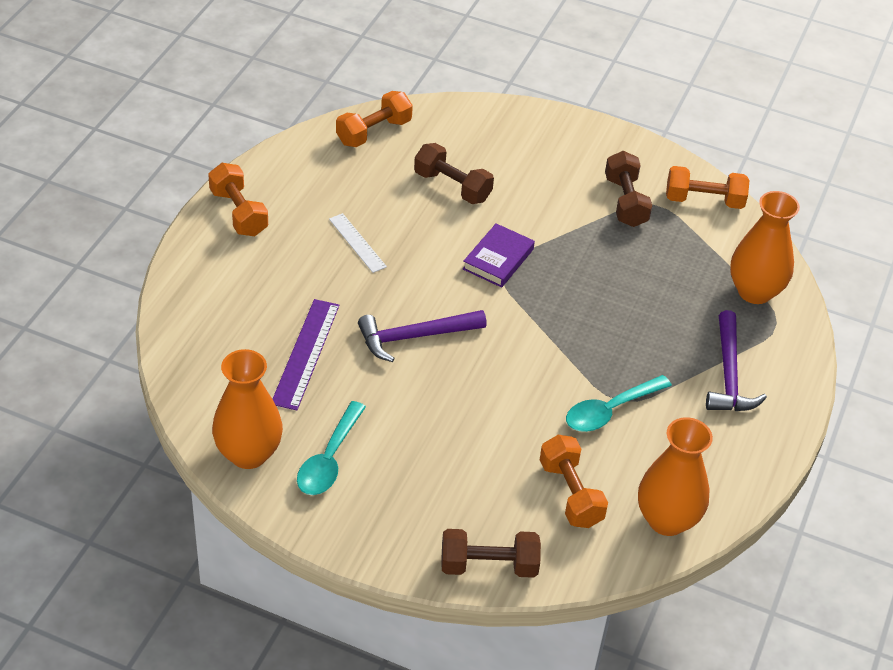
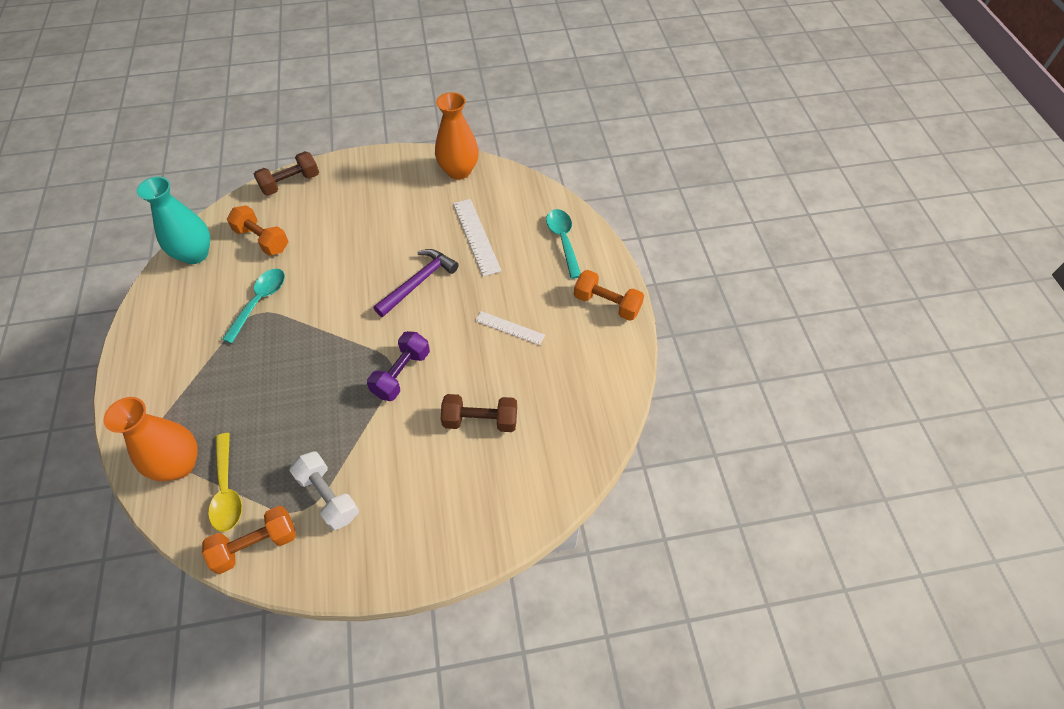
camera: 150 degrees right, 10 degrees up
(306, 353) = (476, 236): purple ruler -> white ruler
(329, 459) = (414, 189): turquoise spoon -> turquoise spoon (563, 241)
(373, 132) = (583, 437): orange dumbbell -> none
(498, 259) = (401, 373): purple book -> purple dumbbell
(625, 202) = (328, 496): brown dumbbell -> white dumbbell
(667, 520) = (195, 254): orange vase -> turquoise vase
(715, 250) = (227, 490): none -> yellow spoon
(729, 374) = (181, 374): purple hammer -> none

